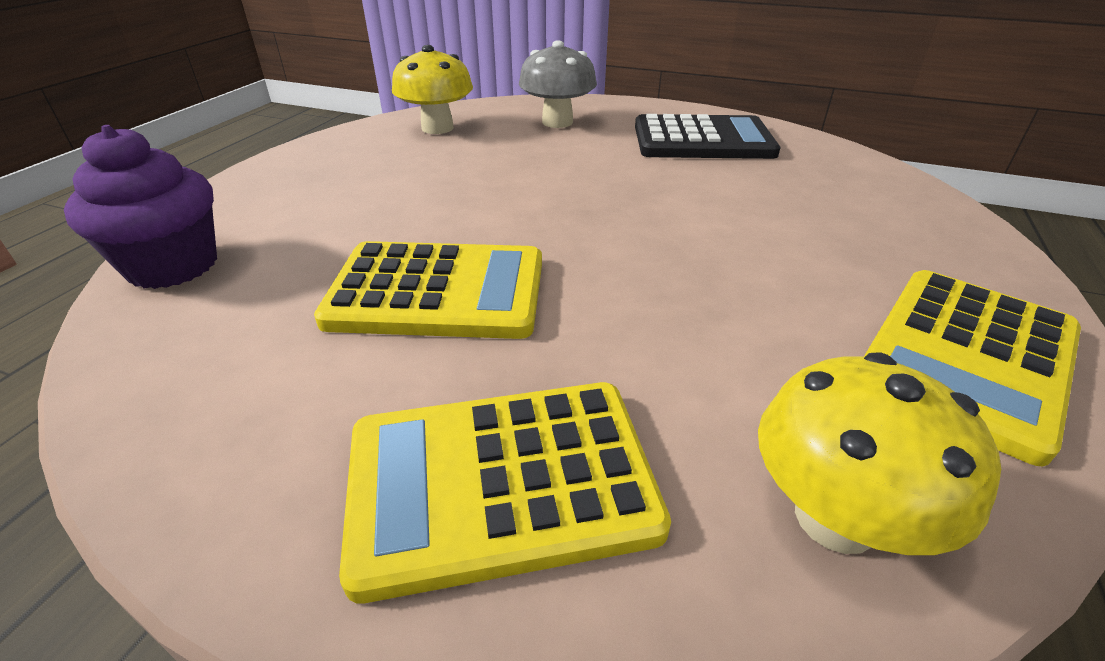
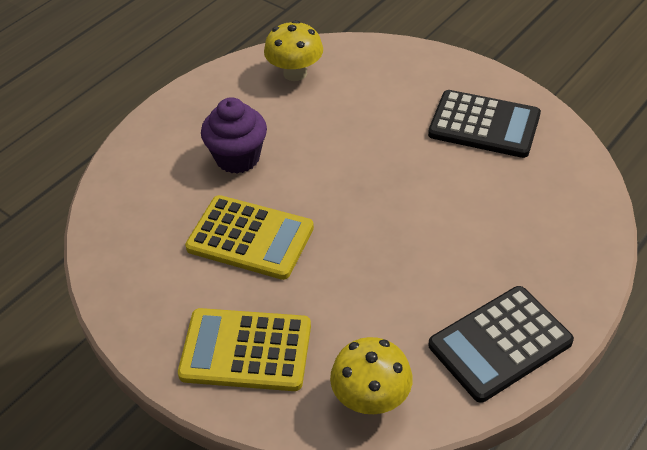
camera: 20 degrees right, 10 degrees up
(173, 266) = (118, 188): purple cupcake -> purple cupcake (237, 158)
(557, 122) = (386, 80): grey mushroom -> none
(966, 357) = (500, 344): yellow calculator -> black calculator

